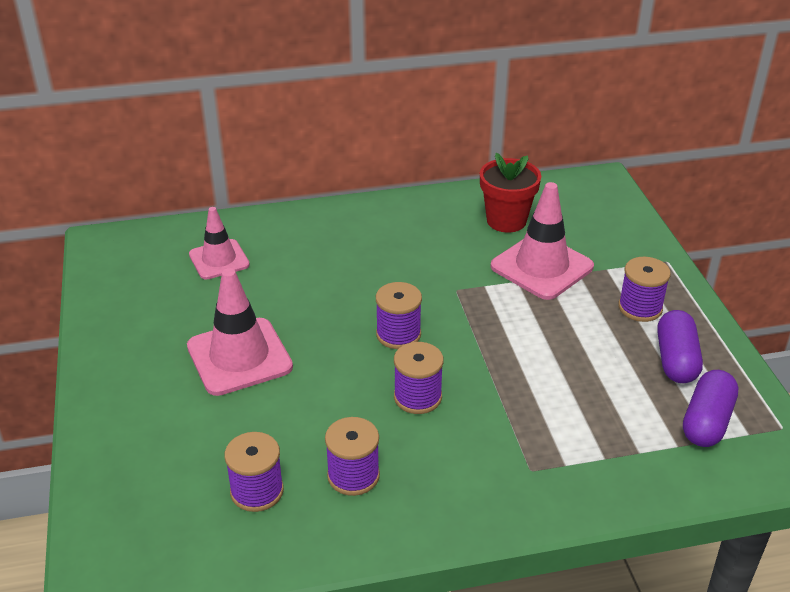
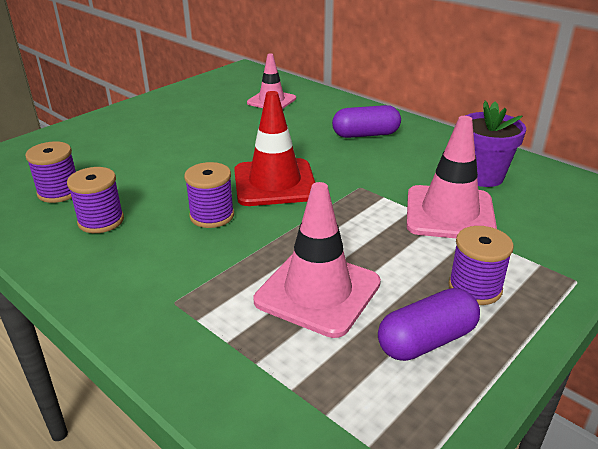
camera: 55 degrees right, 5 degrees down
(239, 357) = (185, 140): pink traffic cone -> pink traffic cone (318, 292)
(398, 334) = (275, 183): purple spool -> red traffic cone
(506, 221) = (482, 176): red flower pot -> purple flower pot
(706, 421) = (352, 399): purple capsule -> purple capsule (365, 135)

